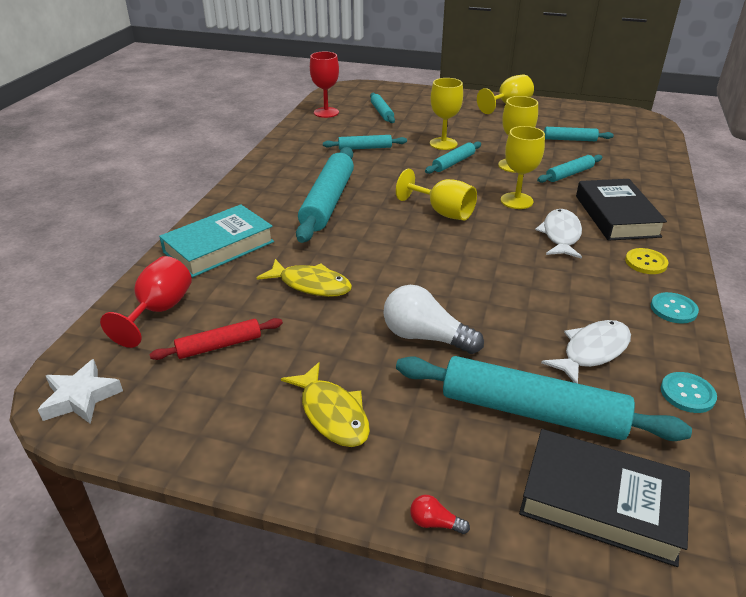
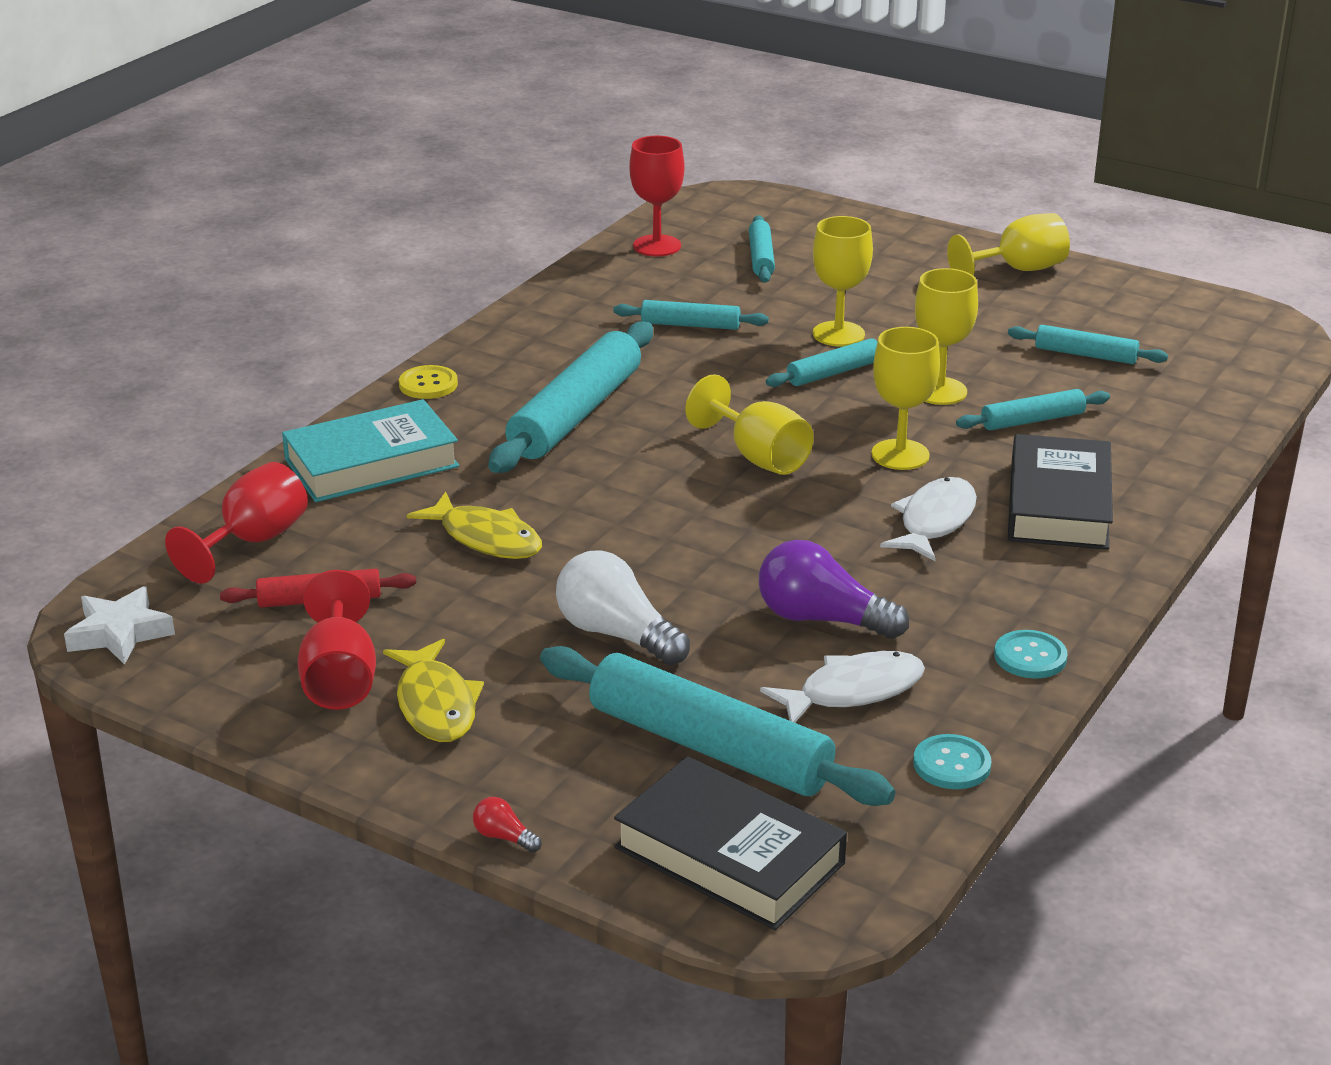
camera: 15 degrees right, 5 degrees down
(256, 405) = (340, 679): none -> red goblet
(541, 305) = (821, 619): none -> purple light bulb
(646, 262) = (1045, 584): yellow button -> yellow button (428, 384)

